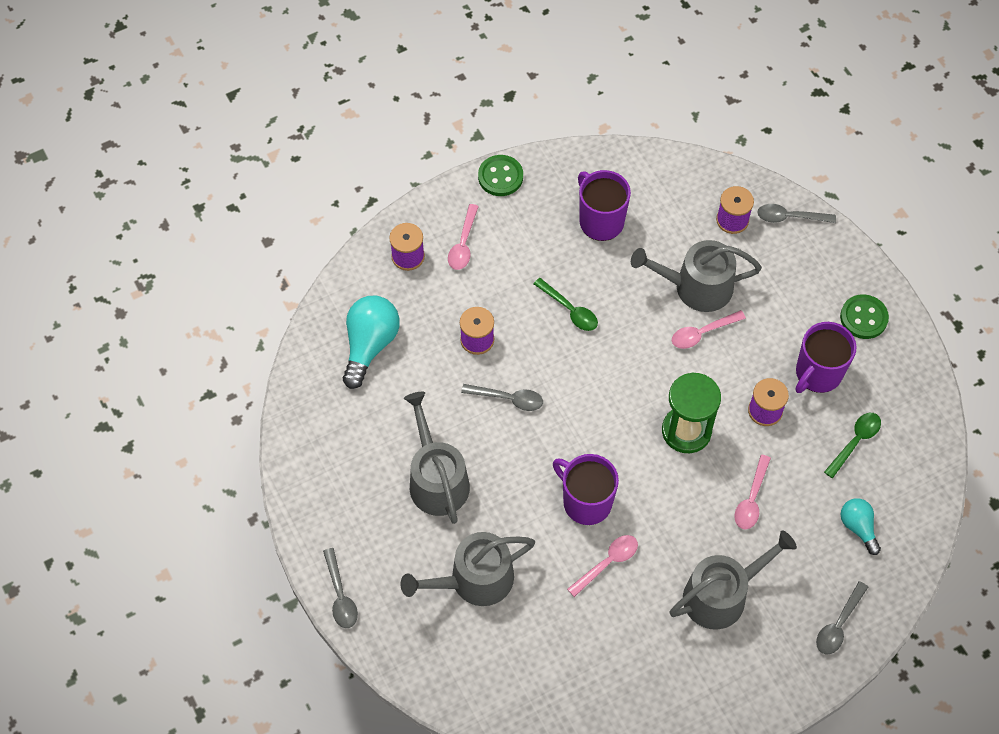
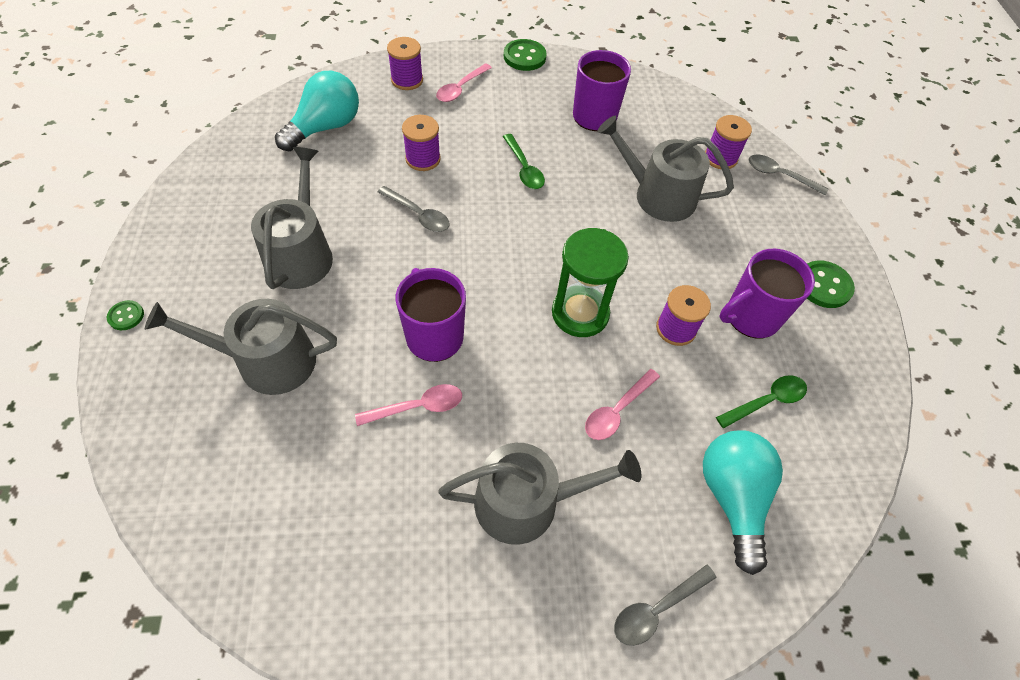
camera: 20 degrees right, 5 degrees down
(340, 595) = (126, 316): grey spoon -> green button
(702, 333) = (644, 234): pink spoon -> none
(858, 527) = (732, 497): turquoise light bulb -> turquoise light bulb, size x1.70

